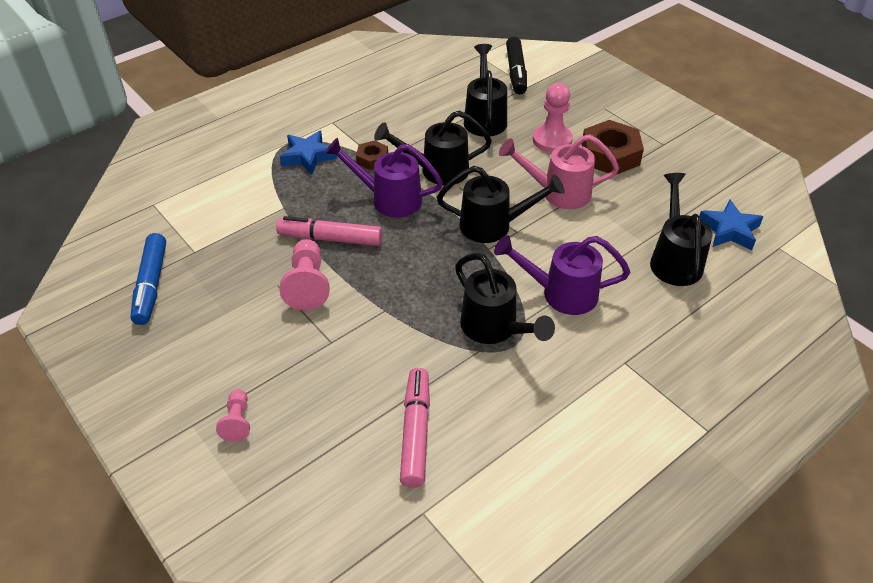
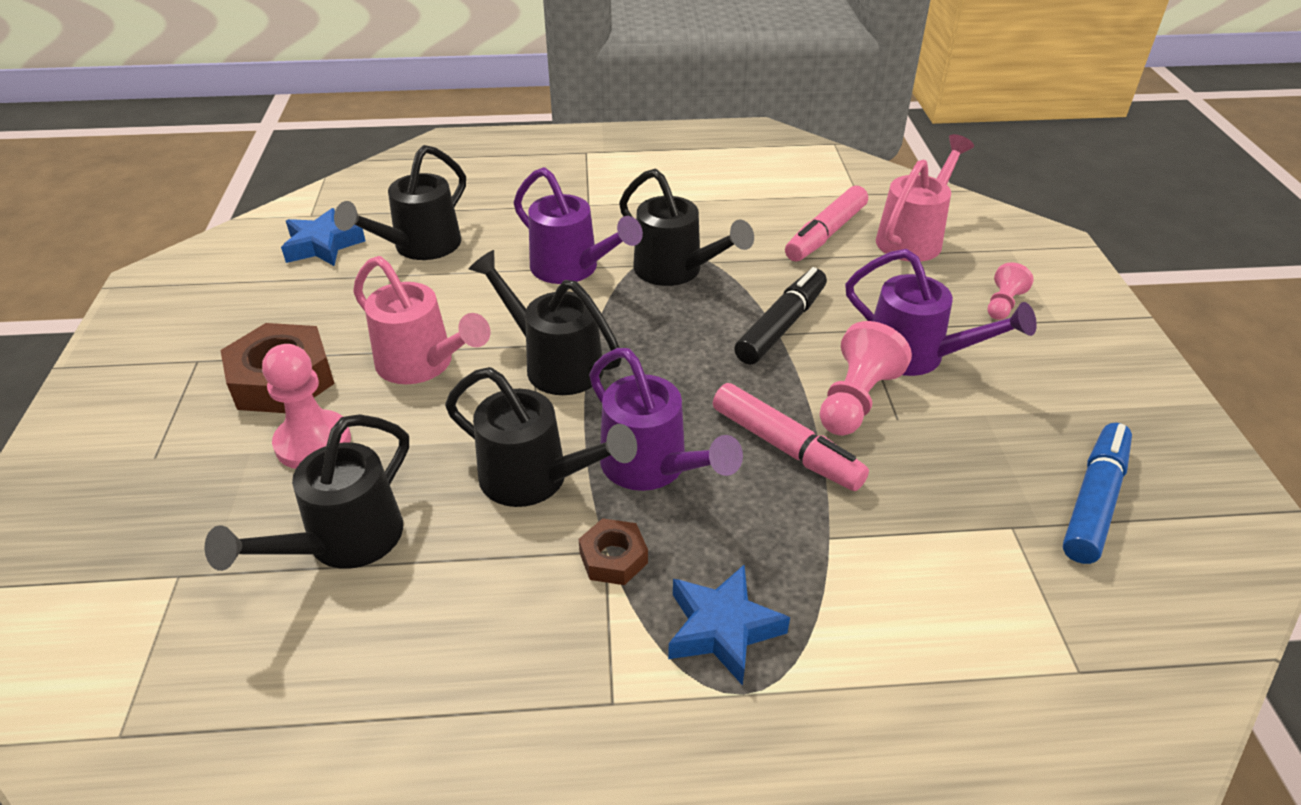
camera: 145 degrees left, 5 degrees down
(285, 336) = (915, 356): none -> purple watering can
(339, 469) = (913, 238): none -> pink watering can
(494, 328) = (675, 271): black watering can -> black watering can turned 135 degrees clockwise
(516, 72) = (137, 628): black marker -> black marker (781, 326)

